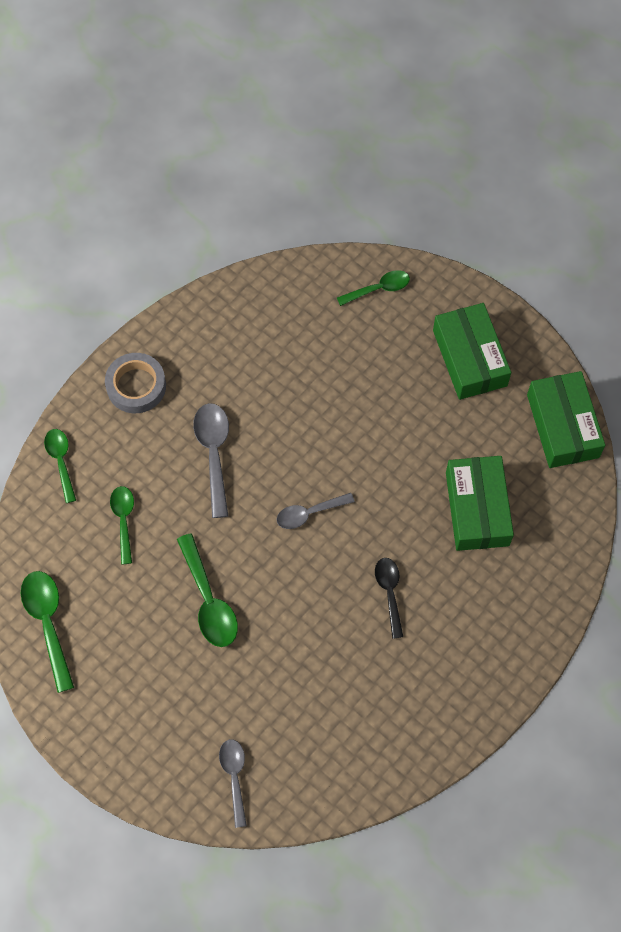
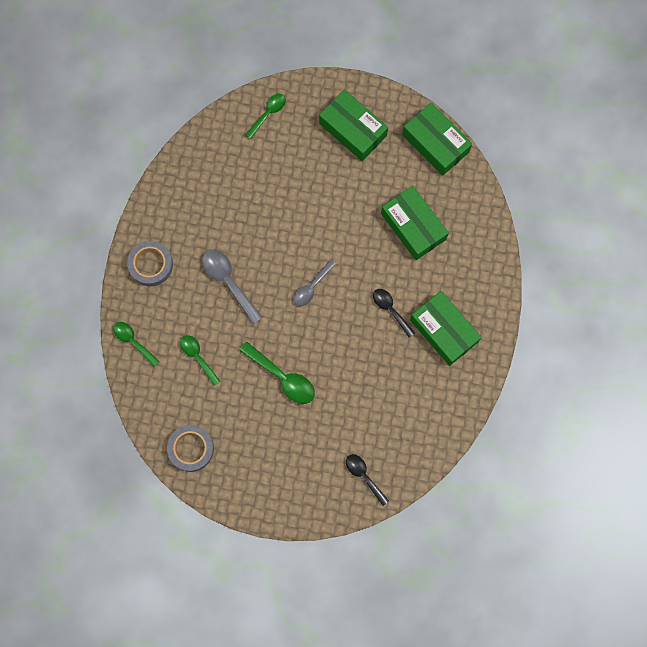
camera: 30 degrees left, 10 degrees up
(48, 623) = (191, 449): green spoon -> grey tape
(234, 777) = (364, 476): grey spoon -> black spoon
(441, 655) = (444, 331): none -> green box

